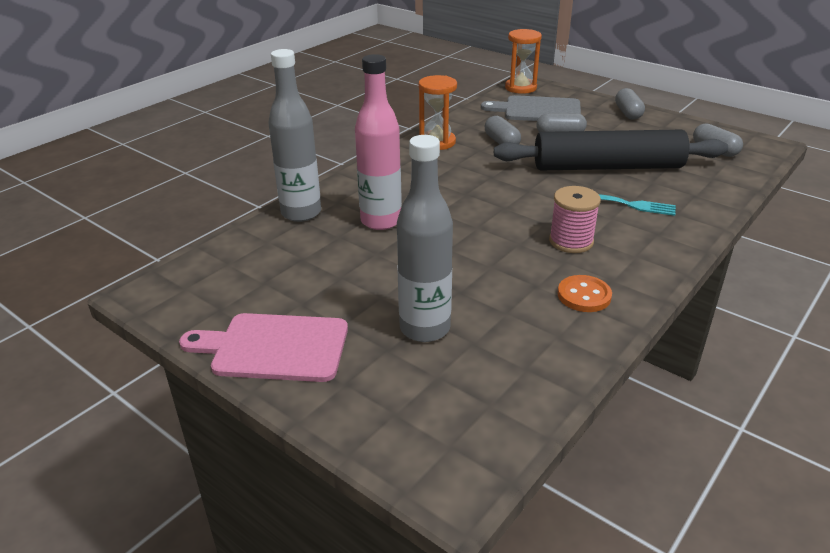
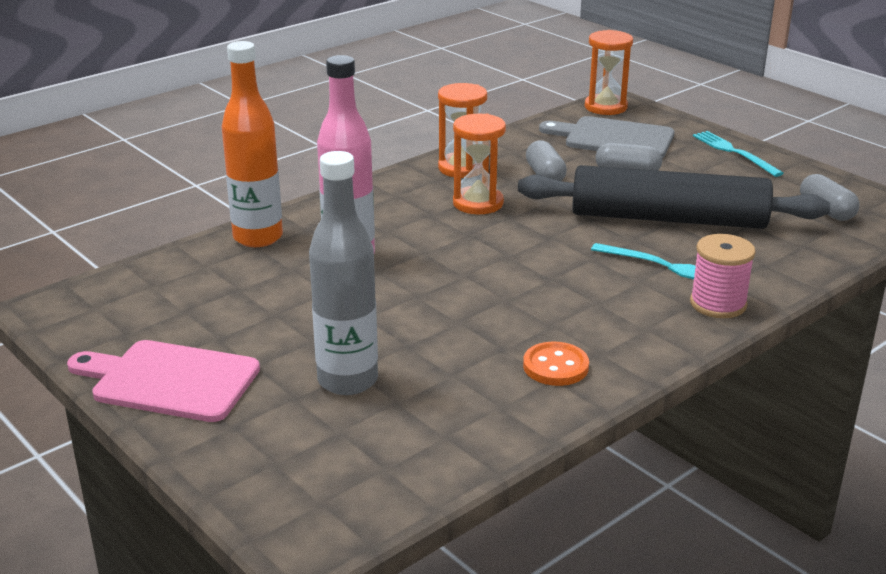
camera: 10 degrees right, 5 degrees down
(301, 213) = (258, 237): grey bottle -> orange bottle
(462, 168) = (478, 203): none -> orange hourglass
(571, 241) = (572, 303): pink spool -> pink spool (718, 304)
(628, 113) = (734, 152): grey capsule -> turquoise fork

